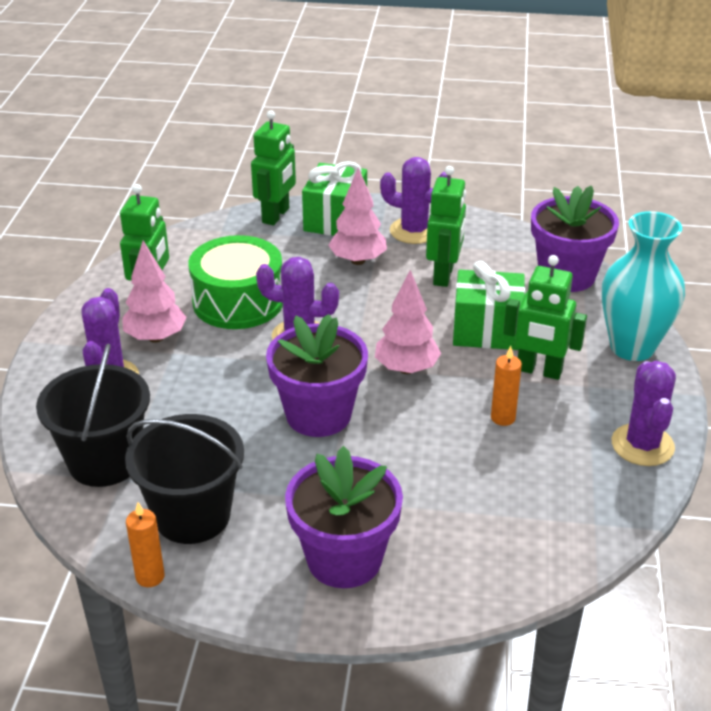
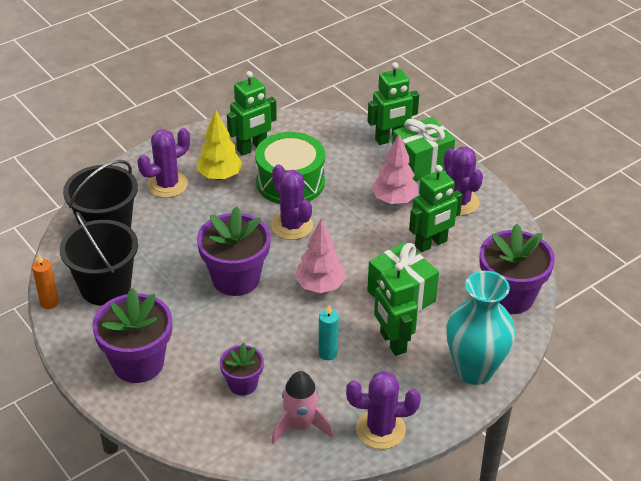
camera: 45 degrees right, 5 degrees up
(155, 337) = (219, 176): pink tree -> yellow tree
(473, 499) = (243, 384): none -> purple flower pot
(503, 418) = (328, 353): orange candle -> turquoise candle
(578, 494) = (300, 426): none -> pink rocket
(642, 445) = (380, 429): purple cactus -> purple cactus turned 45 degrees clockwise

